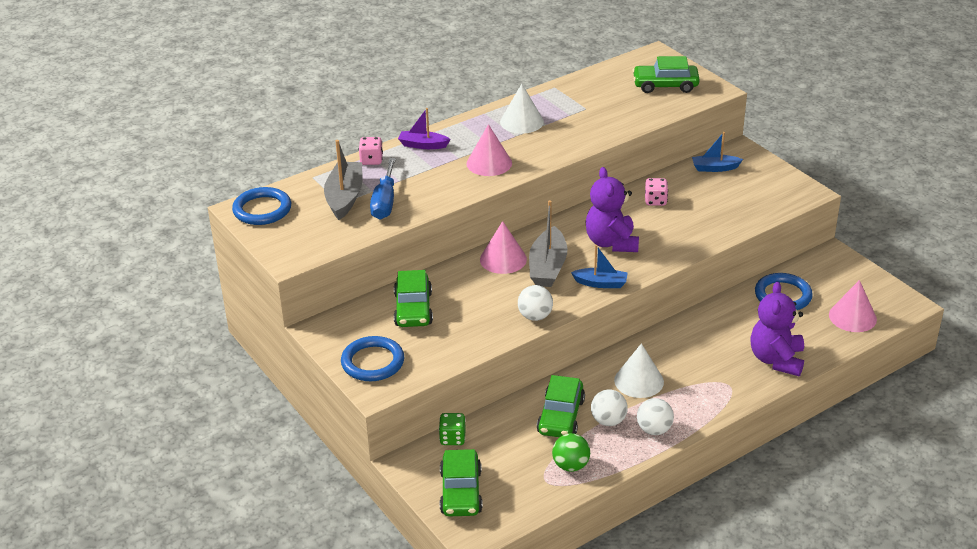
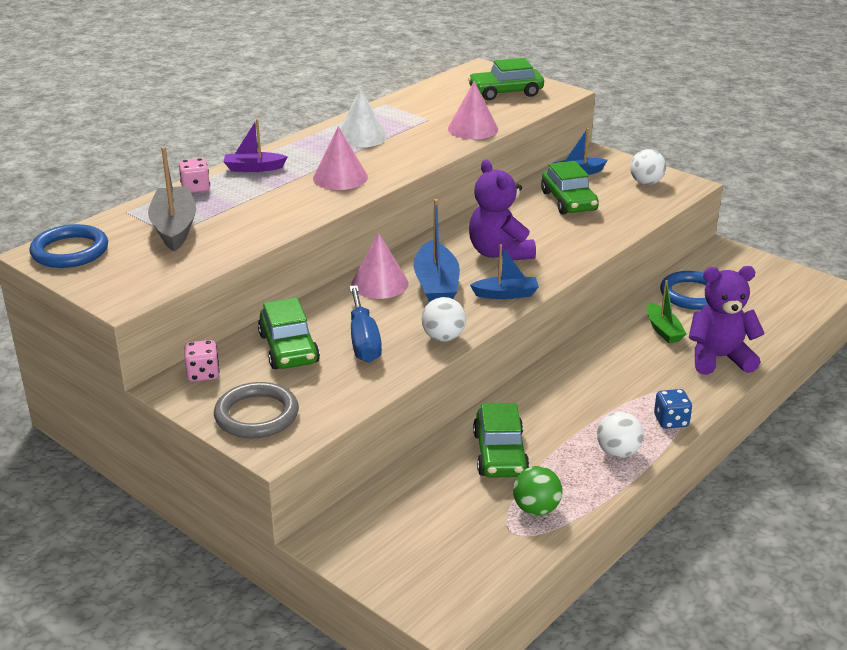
camera: 15 degrees left, 5 degrees down
(373, 362) = (256, 415): blue ring -> grey ring
(384, 202) = (227, 227): blue screwdriver -> blue screwdriver (363, 341)
(452, 438) = (374, 500): green dice -> none
(461, 492) = (409, 564): green car -> green car (568, 201)
(547, 267) = (436, 285): grey boat -> blue boat
(608, 421) = (559, 450): white ball -> white ball (646, 183)
(639, 381) = (575, 401): white cone -> none
(655, 201) = (529, 209): pink dice -> pink dice (203, 374)
(709, 410) = (671, 421): none -> blue dice
(741, 326) = (663, 330): none -> green boat
(776, 360) = (719, 358): purple teddy bear -> purple teddy bear turned 90 degrees clockwise
(852, 317) = (776, 305): pink cone -> pink cone (473, 129)

